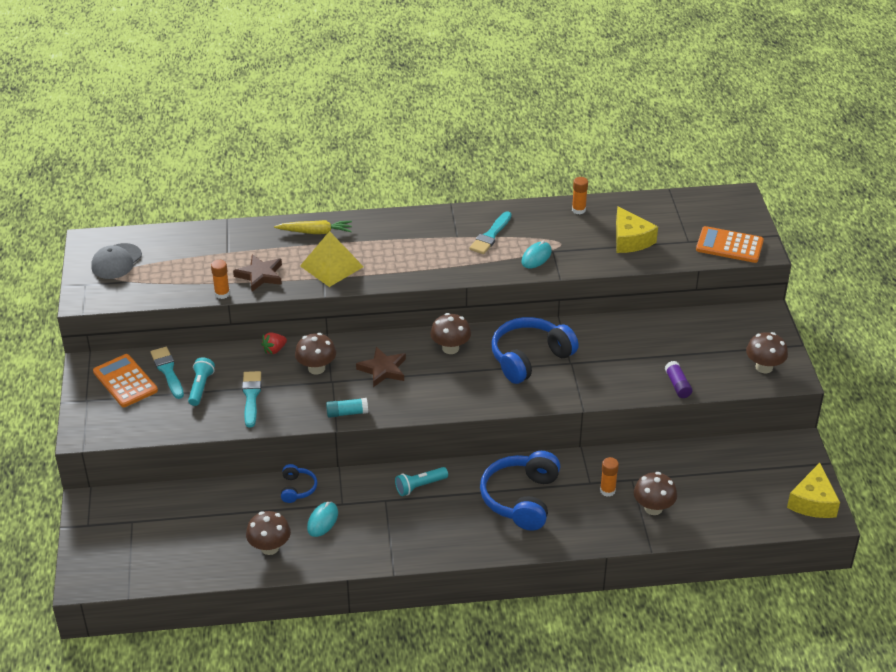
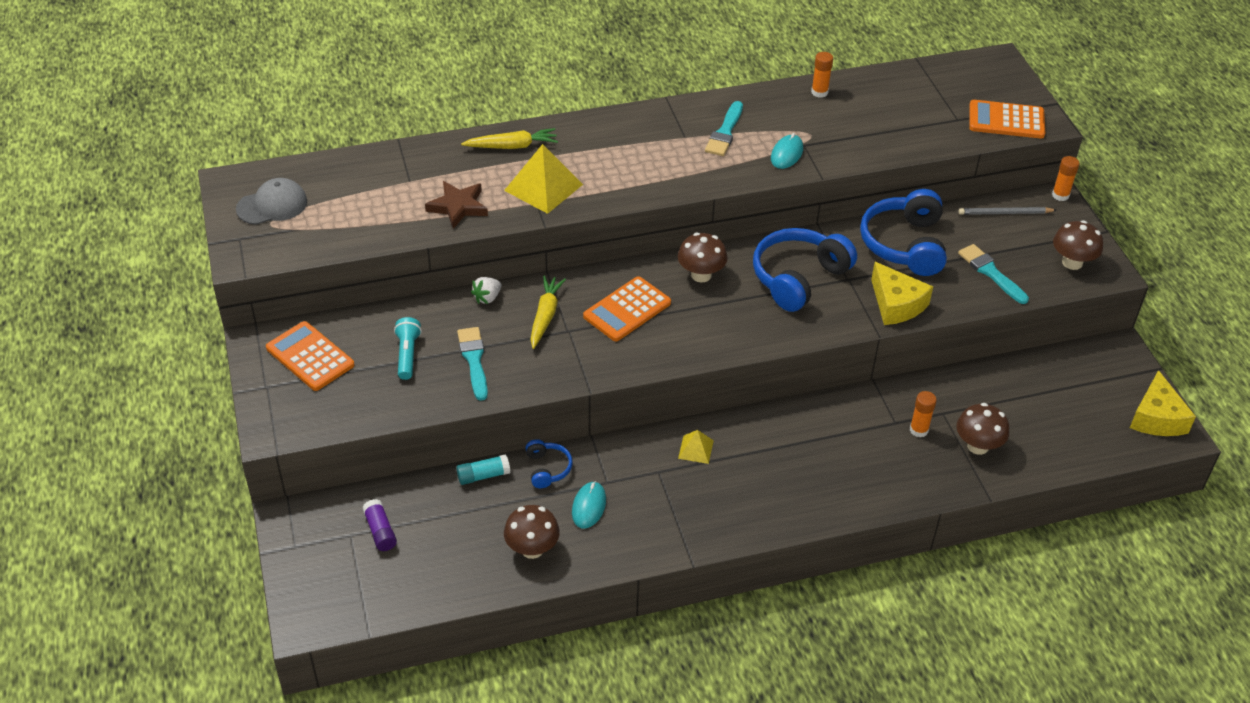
camera: 10 degrees left, 5 degrees up
(116, 261) = (272, 205): grey cap -> grey cap turned 135 degrees counterclockwise
(168, 371) = (361, 338): turquoise brush -> turquoise brush (991, 272)
(222, 294) = (417, 235): orange glue stick -> orange glue stick (1060, 195)
(274, 350) = (487, 298): red strawberry -> white strawberry
(316, 368) = (545, 316): brown mushroom -> yellow carrot
(347, 413) = (598, 369): turquoise glue stick -> turquoise glue stick (483, 475)
(383, 369) = (627, 310): brown star -> orange calculator
(420, 486) = (695, 449): turquoise flashlight -> yellow pyramid
(521, 499) = (820, 451): blue headphones -> blue headphones (905, 244)
(630, 240) = (890, 123): yellow cheese -> yellow cheese (896, 304)
(677, 385) = (980, 294): purple glue stick -> purple glue stick (380, 531)
(719, 322) = (1005, 213): none -> grey pencil

